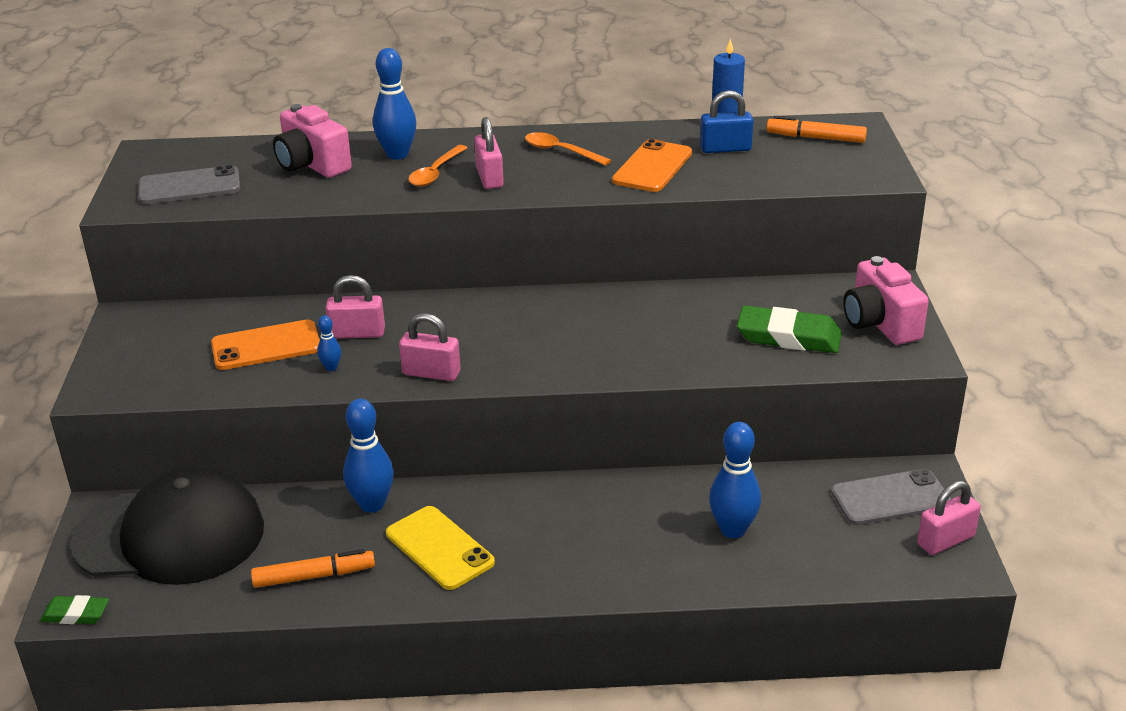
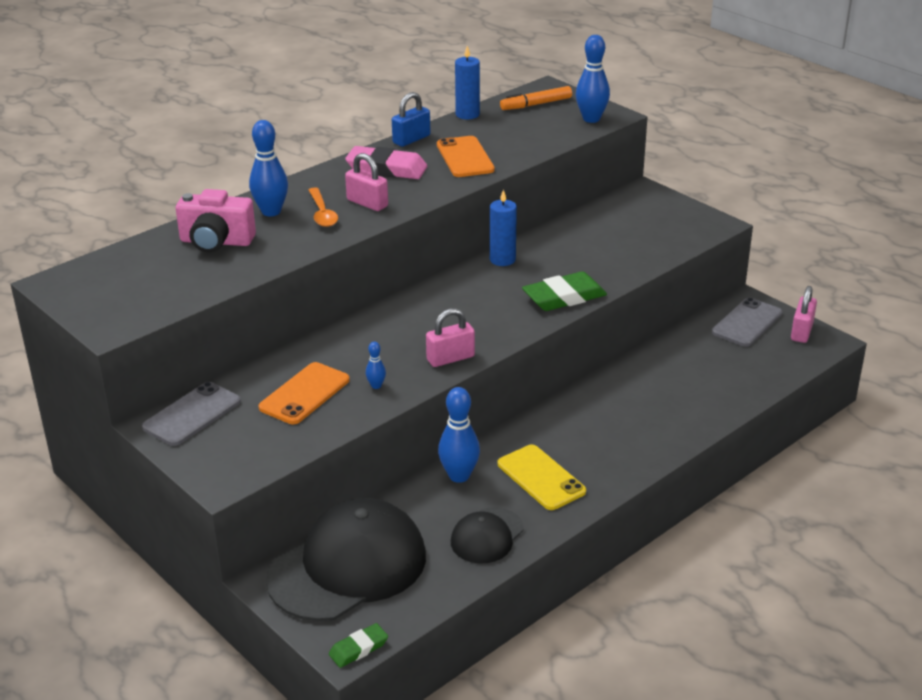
camera: 40 degrees left, 0 degrees up
(189, 186) = (143, 293): grey phone -> grey phone (192, 414)
(314, 576) = (487, 536): orange marker -> black cap
(357, 333) = (358, 357): pink padlock -> none
(439, 548) = (541, 478): yellow phone -> yellow phone turned 45 degrees clockwise
(560, 151) = (386, 168): orange spoon -> pink eraser
(626, 298) = (502, 259): none -> blue candle
(725, 149) = (492, 130): blue padlock -> blue padlock (411, 139)
(733, 530) = (691, 380): blue bowling pin -> blue bowling pin (591, 119)
(788, 336) = (631, 243): green eraser -> green eraser (564, 297)
(880, 323) = (669, 214): pink camera -> none

